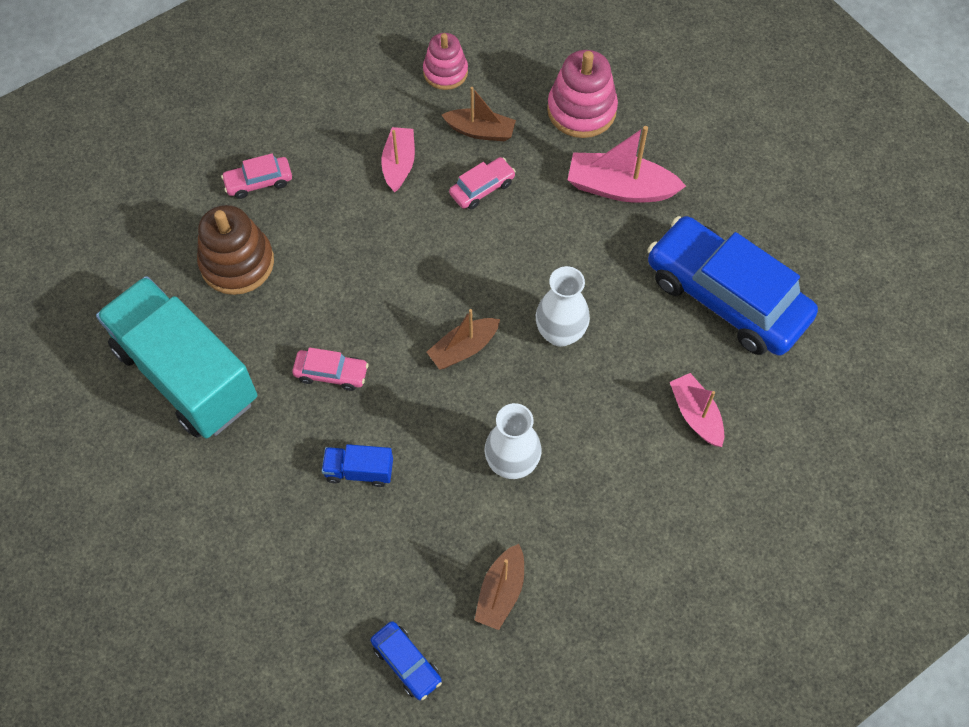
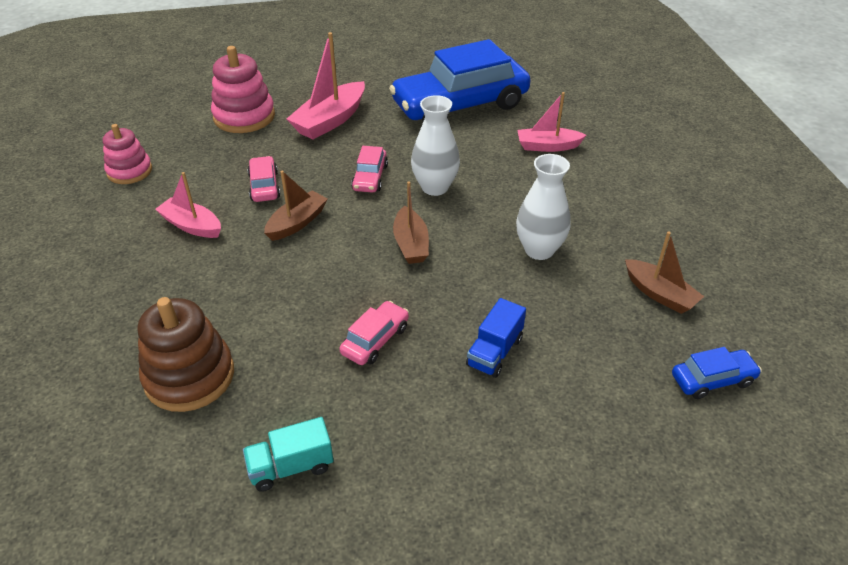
camera: 65 degrees left, 20 degrees down
(186, 374) = (291, 466): turquoise truck -> turquoise truck, size x0.40
(258, 182) = (110, 328): pink car -> pink car (370, 177)
(480, 131) = (208, 170): brown boat -> brown boat (297, 223)

